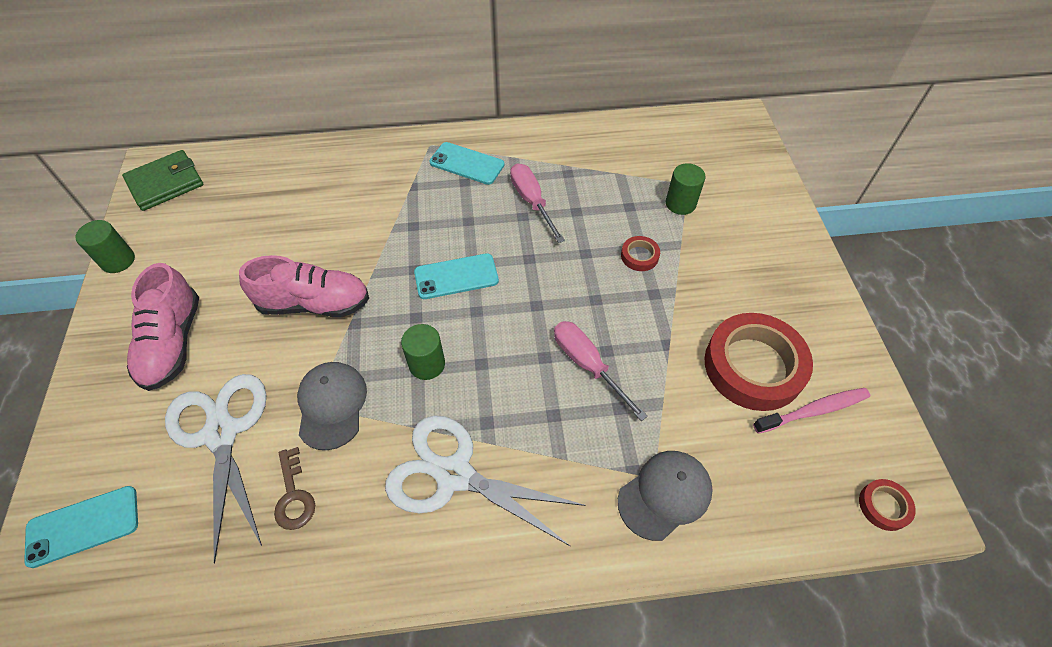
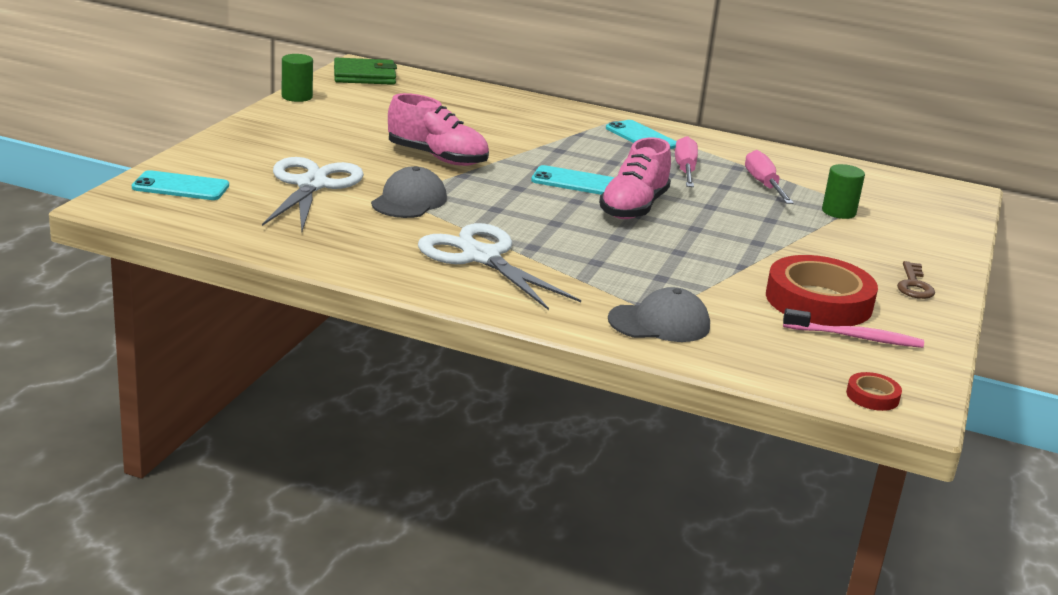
camera: 25 degrees right, 30 degrees down
(173, 342) = (308, 140): pink shoe -> pink shoe (633, 207)
(293, 495) = (343, 224): brown key -> brown key (914, 285)
(427, 364) = (507, 209): green cylinder -> none
(587, 365) = (653, 252): pink screwdriver -> pink screwdriver (763, 185)
(639, 256) = (764, 222): red tape -> none

